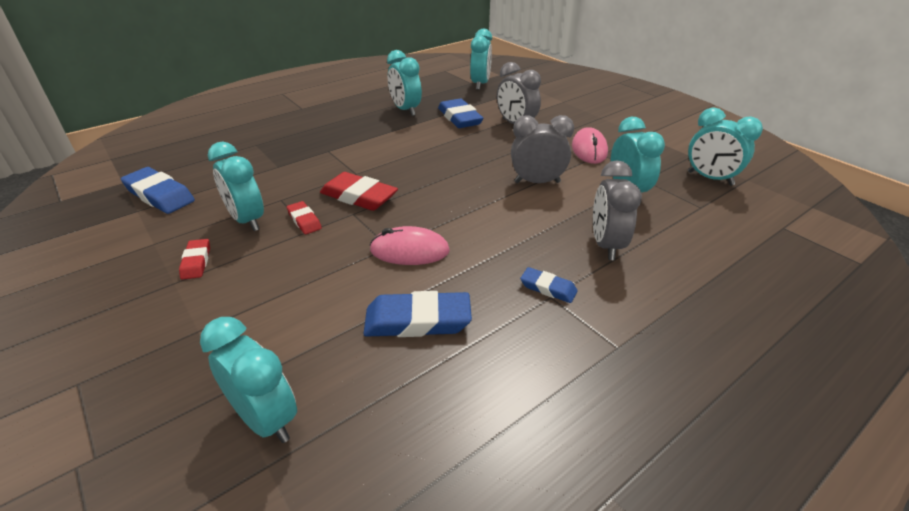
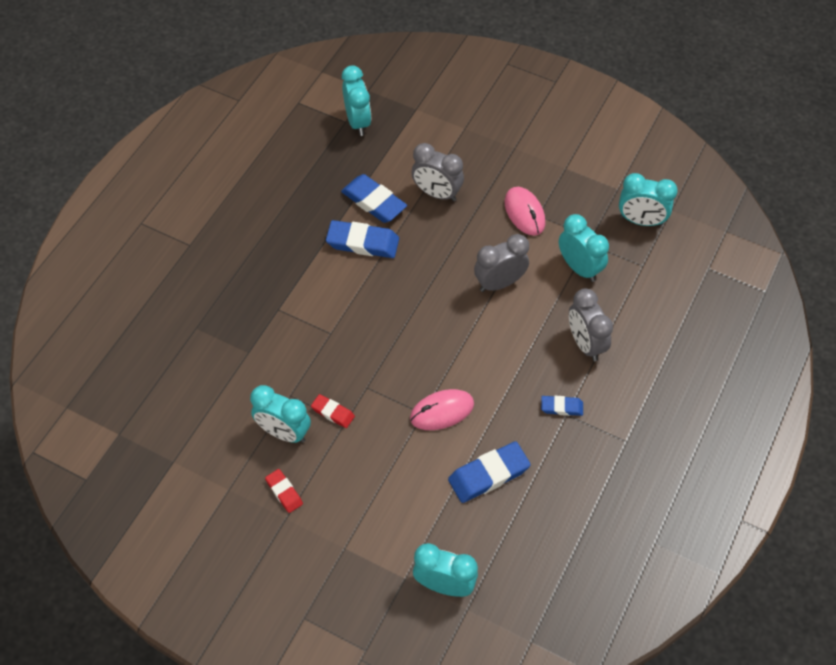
camera: 25 degrees left, 20 degrees up
(159, 195) = (174, 435): blue eraser -> blue eraser (363, 243)
(359, 196) = (357, 364): red eraser -> none
(405, 110) = (308, 207): turquoise clock -> none

